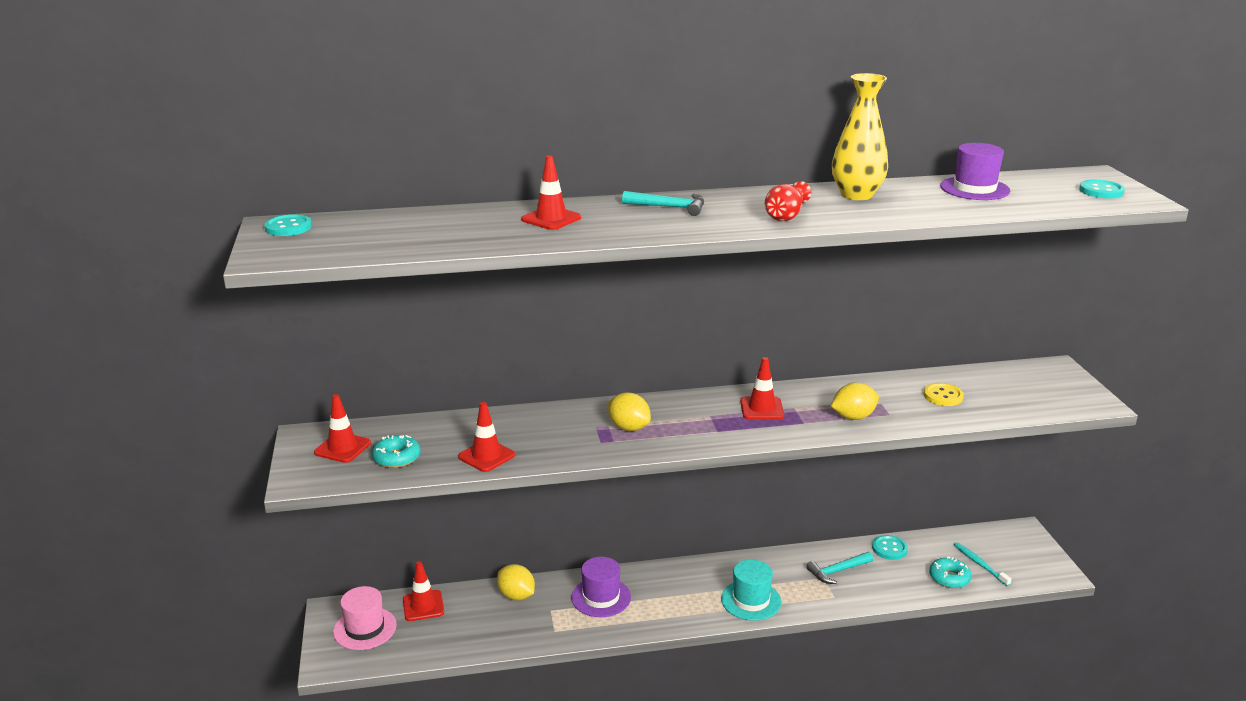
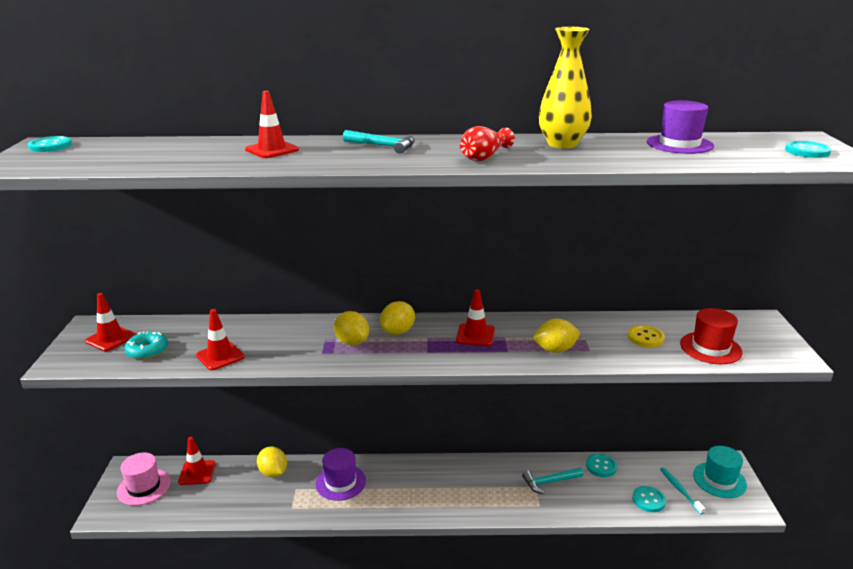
camera: 10 degrees right, 0 degrees up
(674, 412) = (398, 331): none -> yellow lemon
(751, 600) = (465, 500): turquoise hat -> turquoise hat (719, 480)
(949, 578) = (648, 500): turquoise donut -> turquoise button
(1012, 401) = (710, 348): none -> red hat

